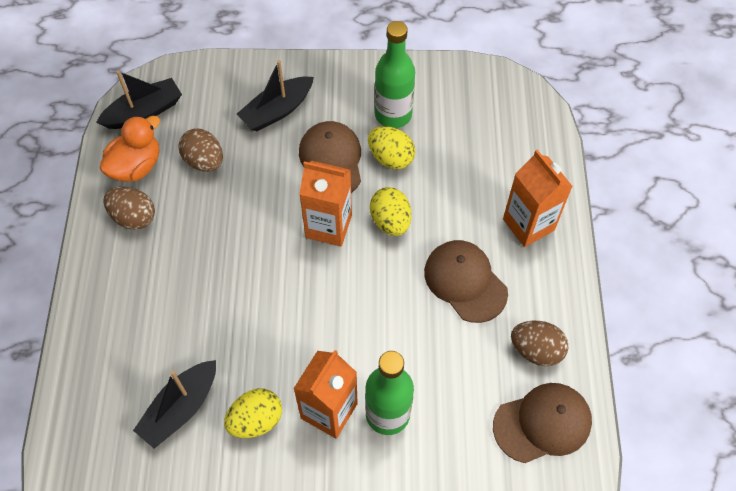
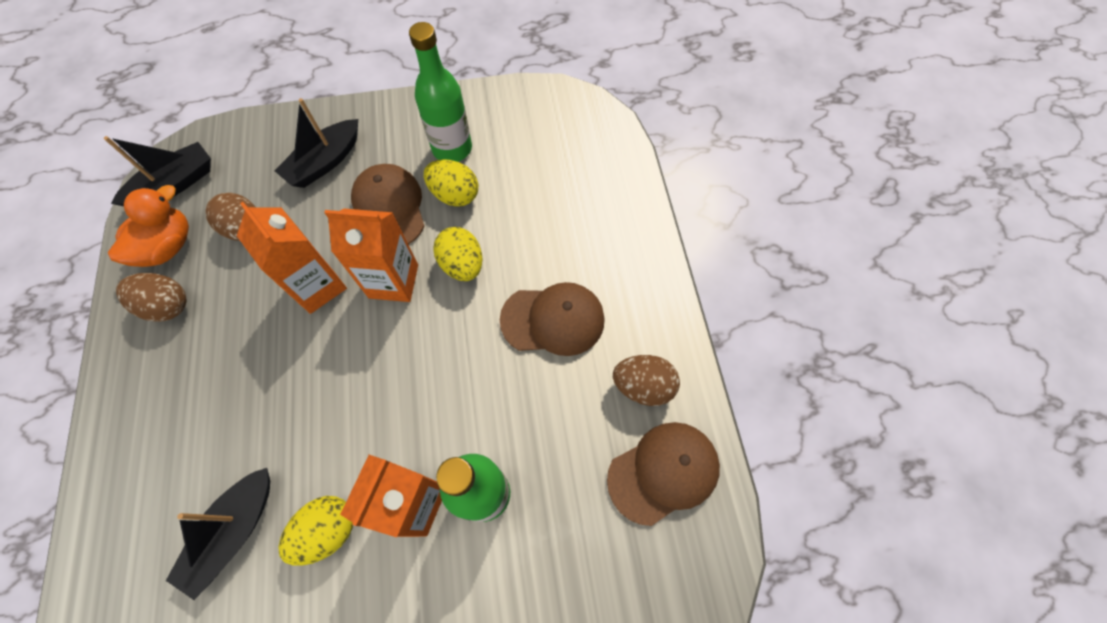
camera: 10 degrees left, 5 degrees up
(465, 282) = (553, 320): brown cap -> brown cap turned 135 degrees clockwise
(528, 224) = (612, 245): orange carton -> orange carton (318, 286)

